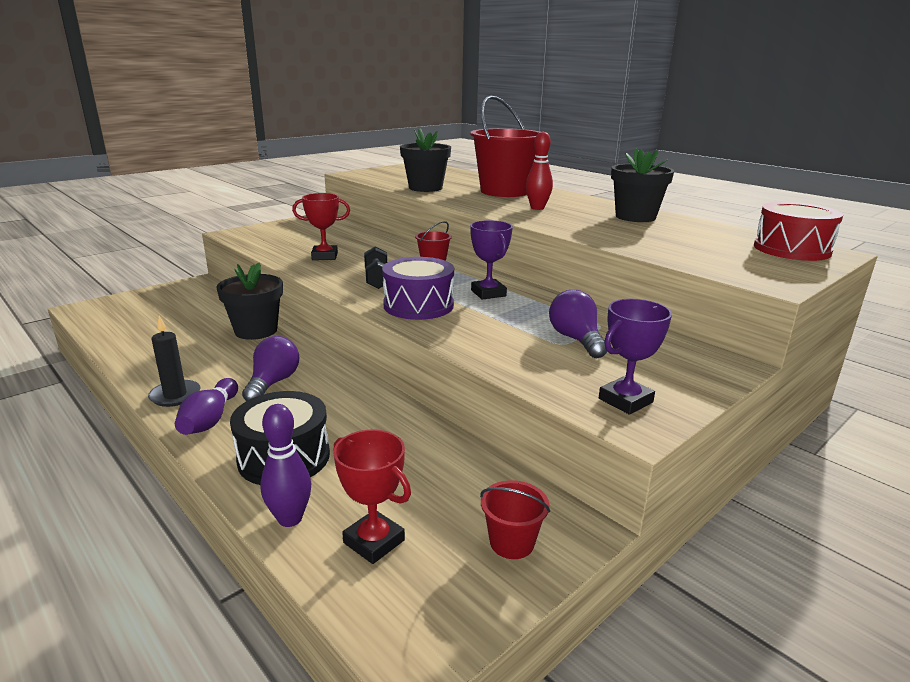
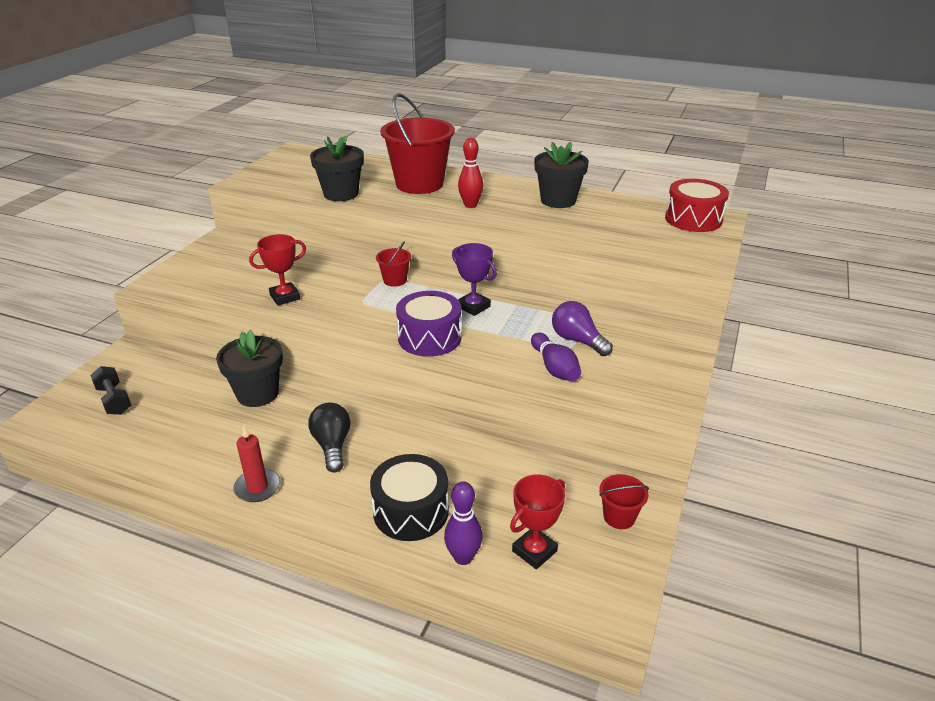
camera: 25 degrees left, 10 degrees up
(175, 395) = (257, 487): black candle -> red candle
(210, 419) = (315, 499): purple bowling pin -> purple bowling pin (555, 368)
(273, 383) = (332, 446): purple light bulb -> black light bulb
(374, 541) = (534, 551): red trophy -> red trophy turned 60 degrees counterclockwise
(377, 279) = (364, 315): black dumbbell -> black dumbbell (114, 400)
(625, 400) = (649, 390): purple trophy -> none

